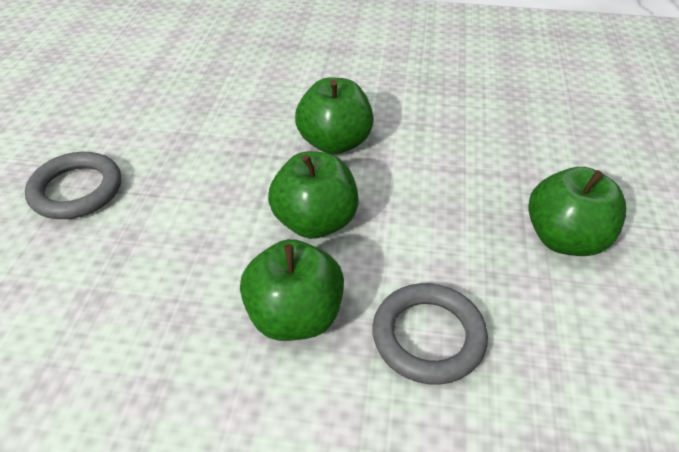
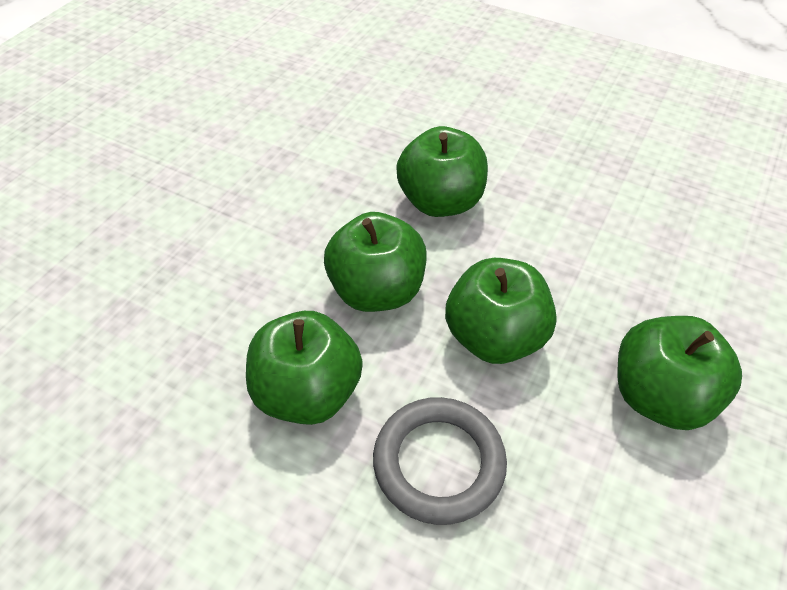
camera: 20 degrees right, 5 degrees up
(76, 190) = (155, 188): grey ring -> none
(426, 231) = (495, 337): none -> green apple

